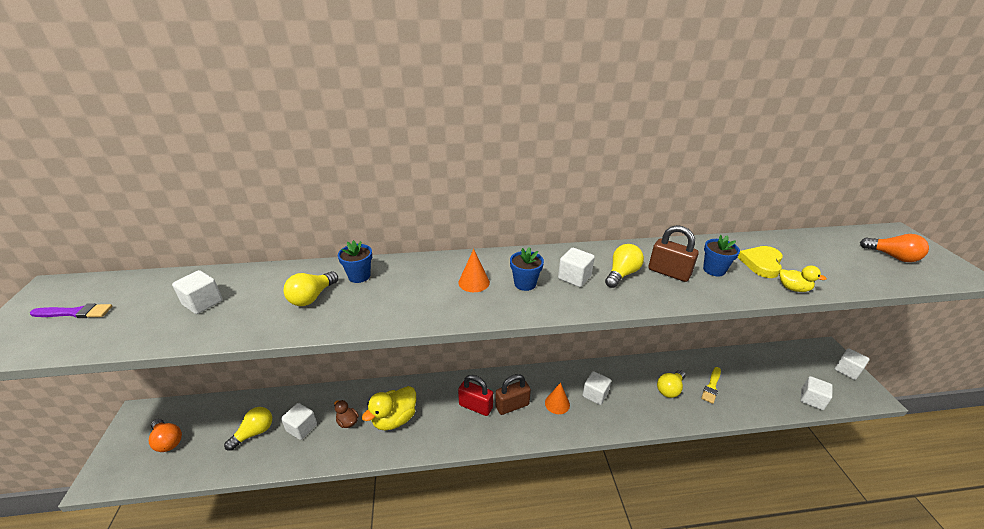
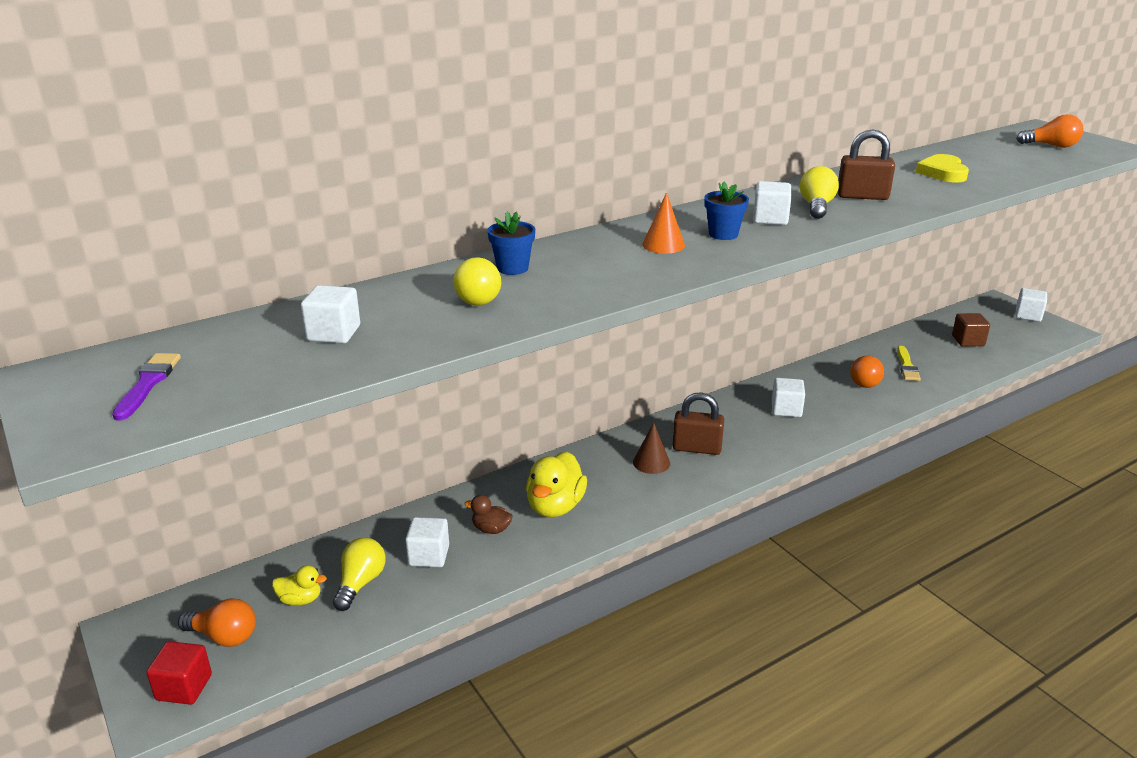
camera: 25 degrees left, 5 degrees down
(75, 312) = (148, 383): purple brush -> purple brush turned 60 degrees counterclockwise
(123, 468) = (184, 687): none -> red cube
(475, 406) = (651, 462): red padlock -> brown cone
(512, 405) = (696, 448): brown padlock -> brown padlock turned 60 degrees clockwise
(557, 403) = (749, 430): orange cone -> none
(670, 389) = (865, 381): yellow light bulb -> orange light bulb
(714, 270) = (903, 186): blue flower pot -> none
(777, 379) = (968, 341): none -> brown cube
(793, 288) = (989, 185): yellow duck -> yellow duck (300, 600)
(812, 399) = (1012, 349): white cube -> none

